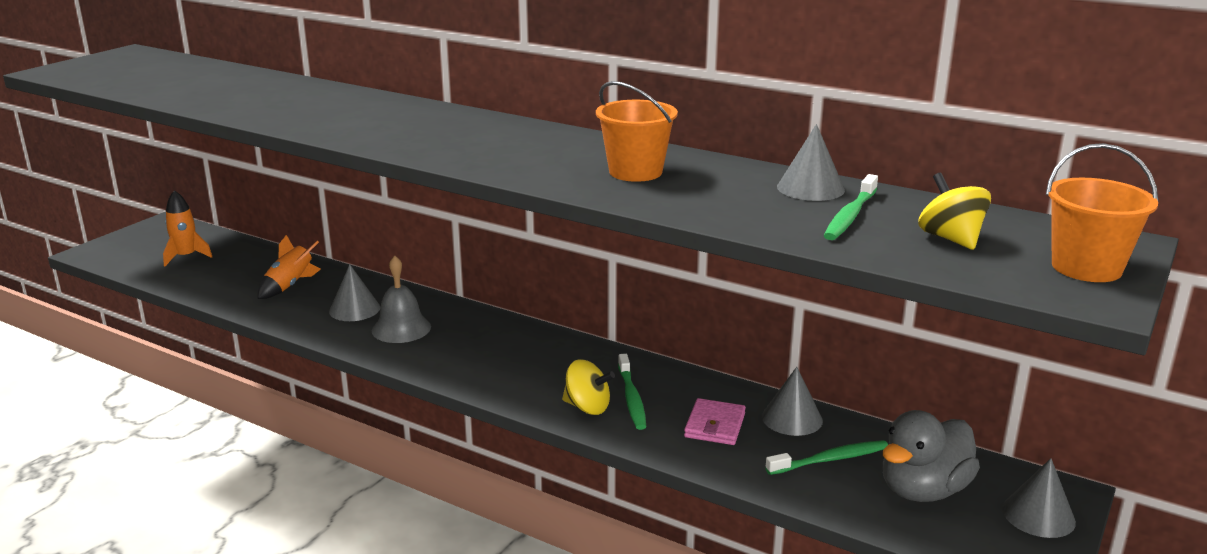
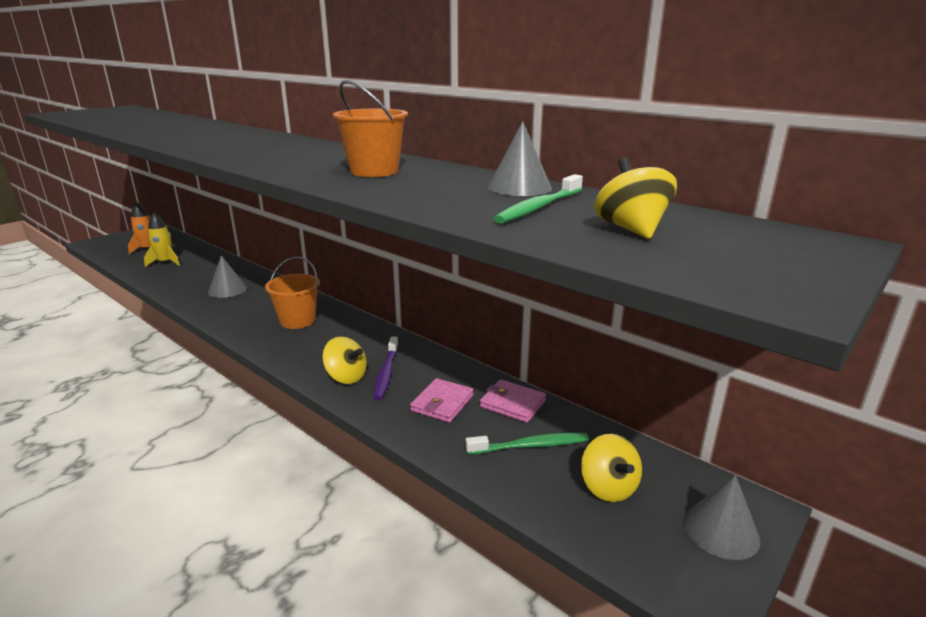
camera: 10 degrees right, 0 degrees up
(231, 275) = (165, 262): none -> yellow rocket
(290, 286) = (197, 271): orange rocket -> none
(401, 328) = (249, 305): grey bell -> none
(631, 398) = (386, 373): green toothbrush -> purple toothbrush
(792, 418) = (512, 403): grey cone -> pink wallet
(923, 490) = (608, 487): grey duck -> yellow spinning top
(1086, 268) = (779, 263): orange bucket -> orange bucket (297, 321)

